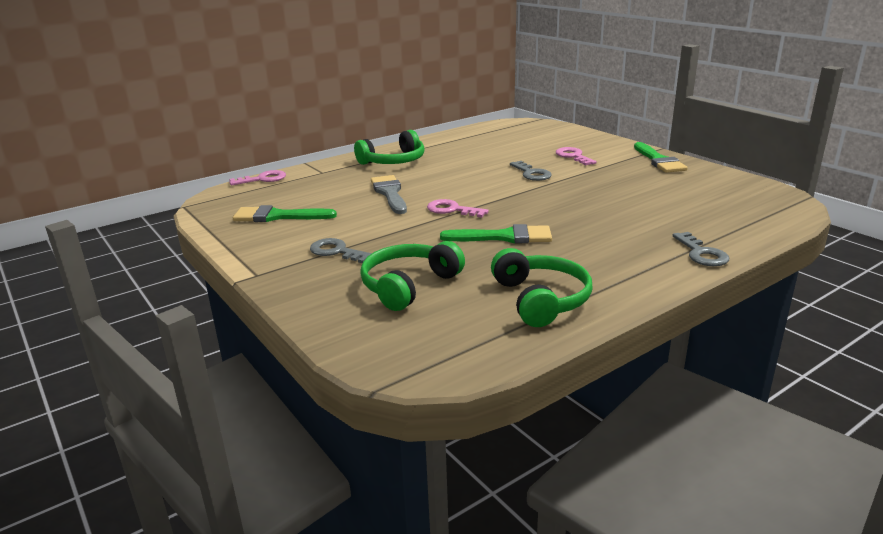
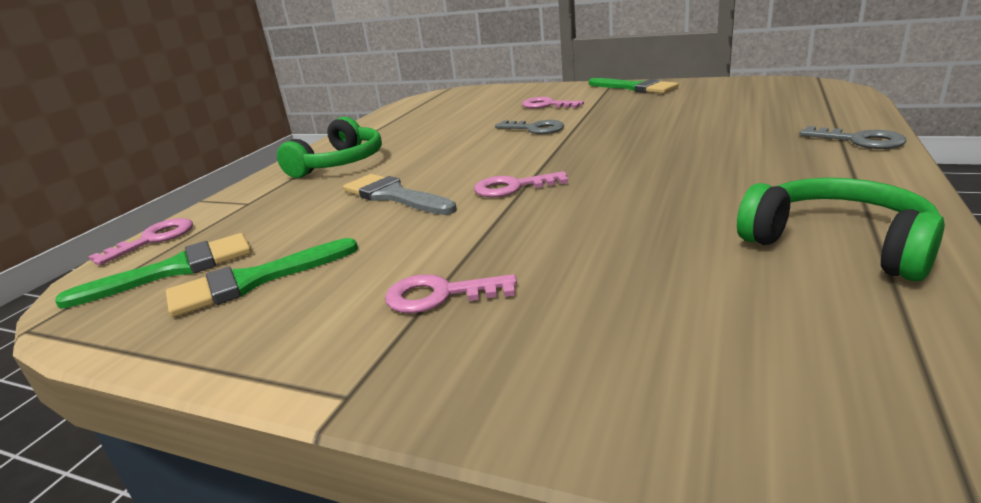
camera: 30 degrees left, 0 degrees up
(337, 251) = (440, 295): grey key -> pink key
(408, 285) = (641, 299): green headphones -> none
(504, 237) = (636, 193): green brush -> green brush (175, 269)

